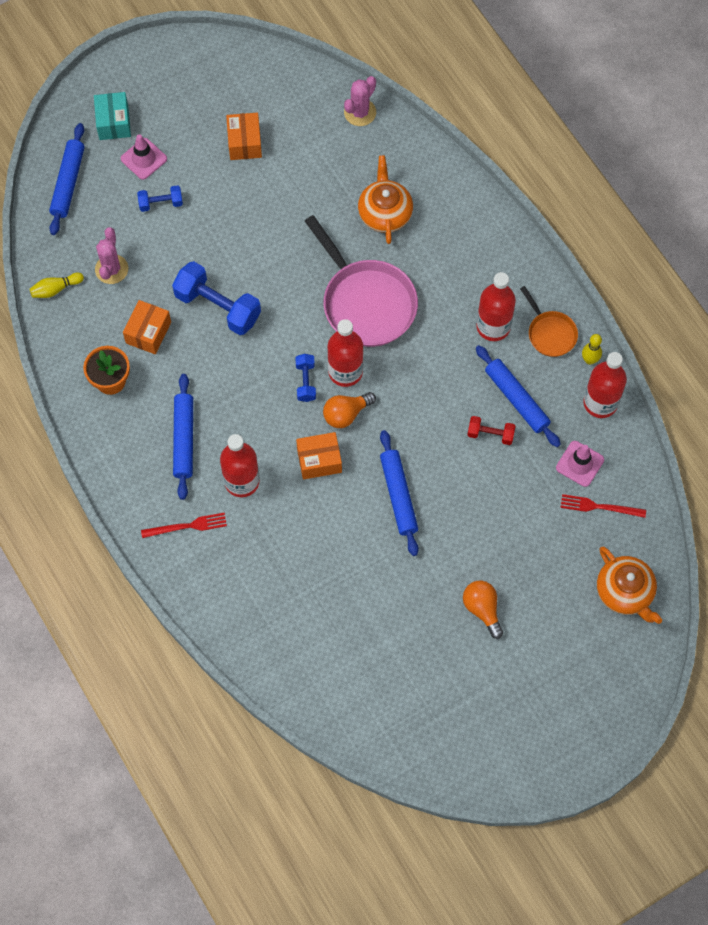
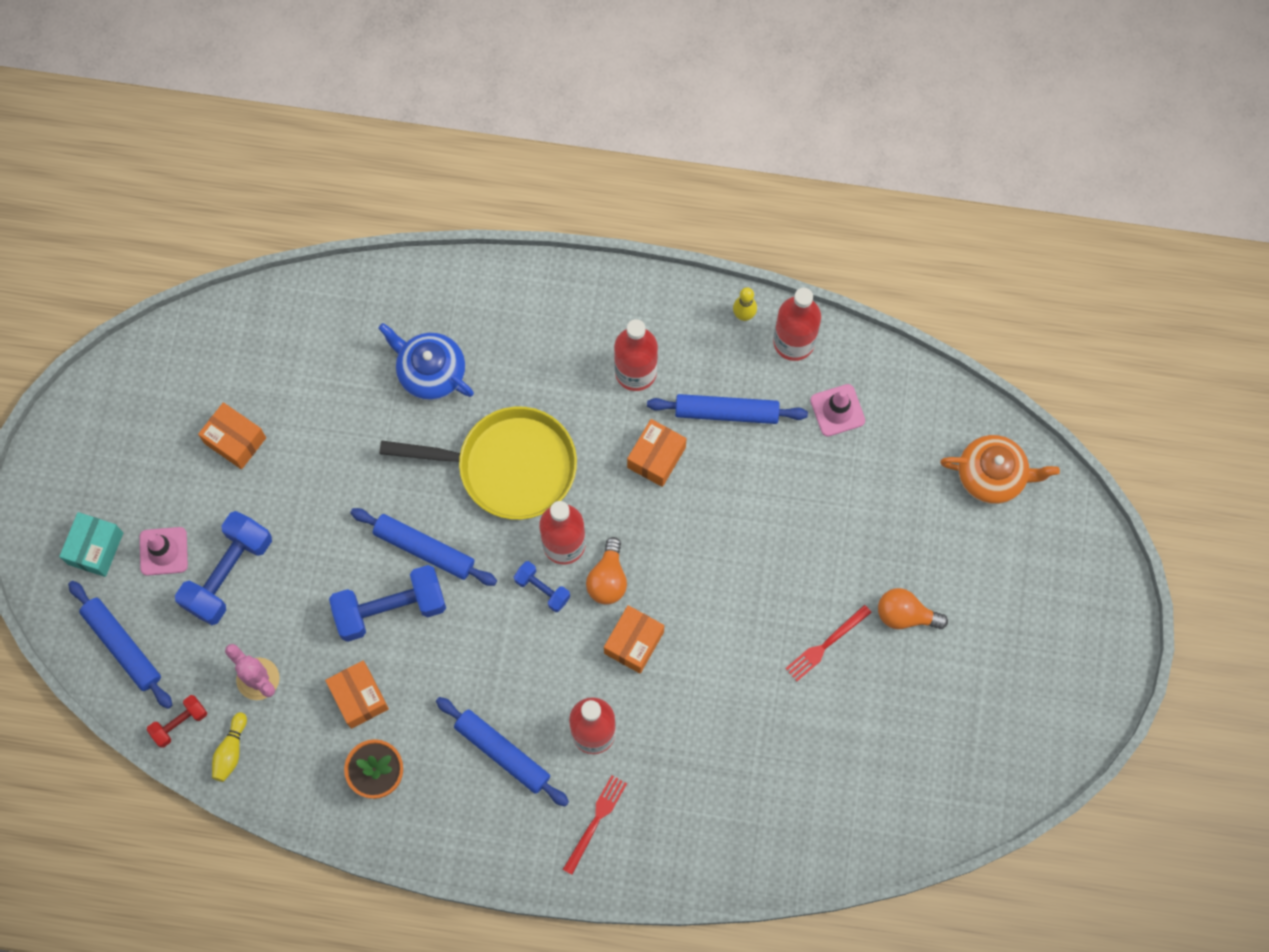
camera: 50 degrees left, 5 degrees up
(113, 122) = (95, 548): turquoise box -> turquoise box turned 75 degrees clockwise
(161, 203) = (228, 574): blue dumbbell -> blue dumbbell, size x1.92
(360, 112) = (302, 306): pink cactus -> none
(366, 302) = (508, 466): pink pan -> yellow pan
(385, 213) = (430, 372): orange teapot -> blue teapot
(398, 495) = (731, 598): blue rolling pin -> blue rolling pin (424, 549)
(449, 381) = (656, 457): none -> orange box
(490, 434) = (741, 465): red dumbbell -> red dumbbell (179, 723)
(550, 333) = (686, 327): orange pan -> none
(599, 507) = (893, 428): red fork -> red fork (826, 644)

